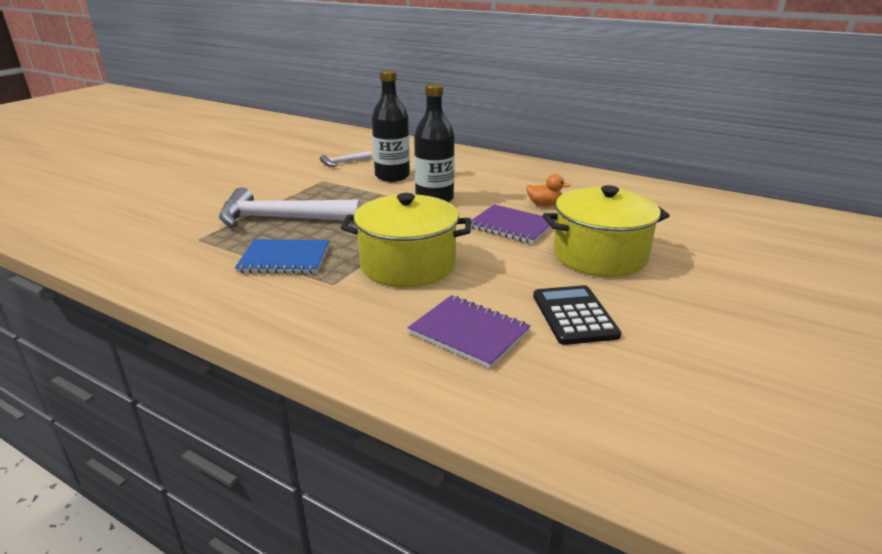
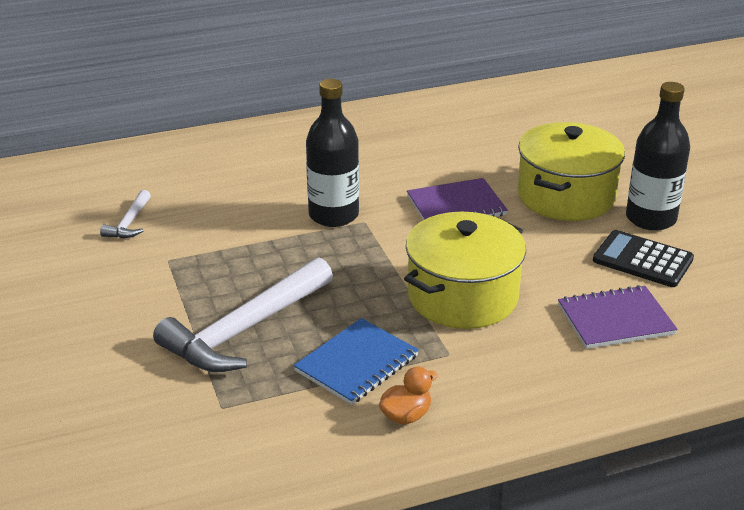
camera: 50 degrees left, 5 degrees up
(392, 176) = (228, 210): black bottle -> black bottle (650, 218)
(544, 205) = (434, 166): orange duck -> orange duck (406, 415)

